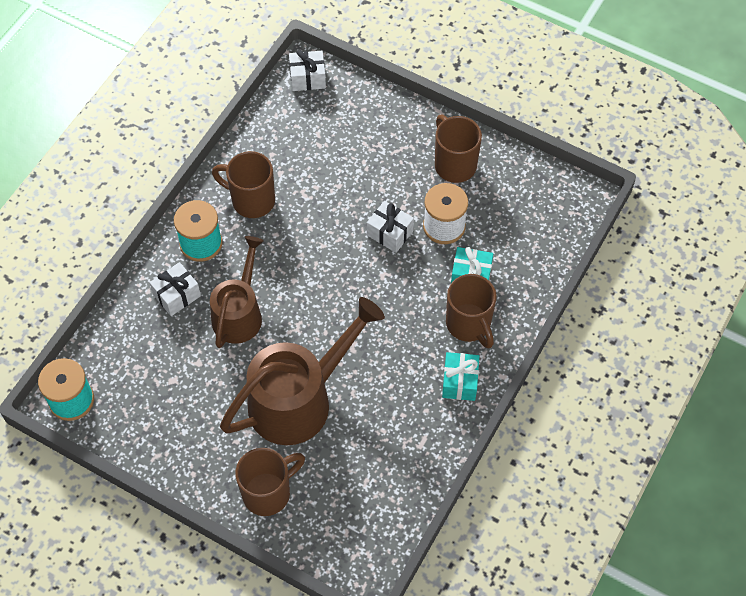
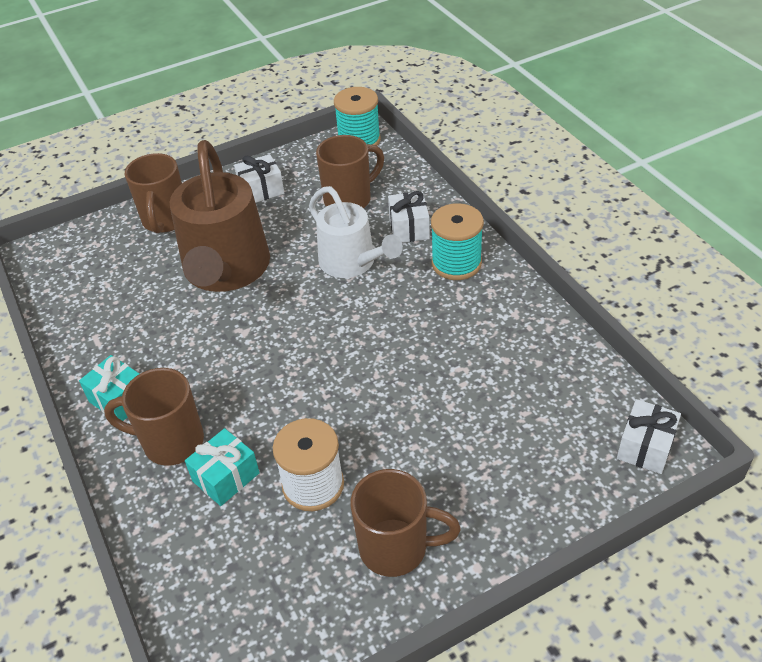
camera: 125 degrees right, 15 degrees down
(239, 313) = (352, 263): brown watering can -> white watering can
(251, 200) = (483, 320): brown mug -> brown mug (349, 199)
(390, 233) = (347, 425): white gift -> white gift (261, 190)

